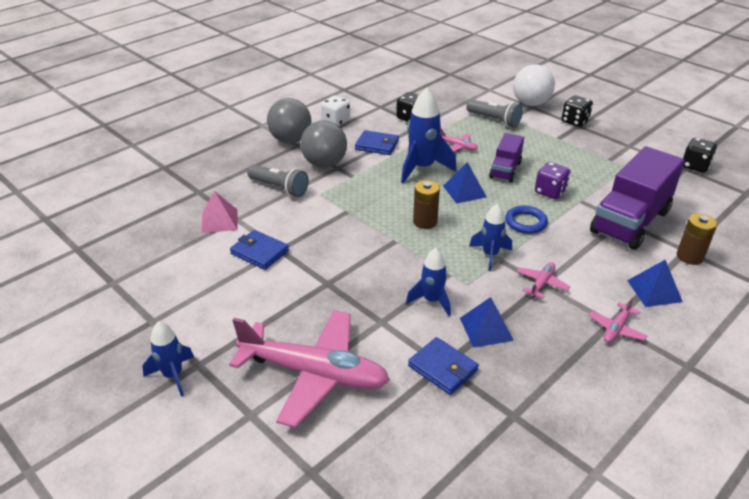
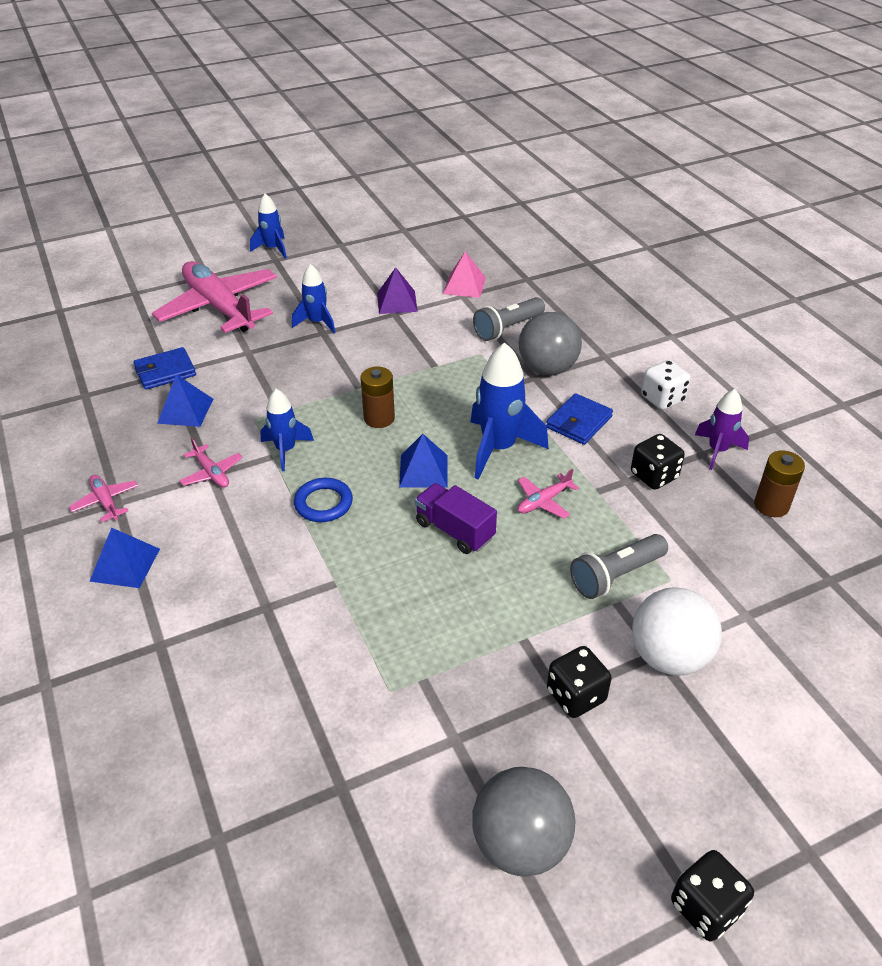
camera: 110 degrees right, 5 degrees up
(259, 252) = (397, 302): blue wallet -> purple pyramid
(290, 140) = (620, 352): grey ball -> grey ball (520, 843)
(315, 374) = (219, 307): pink plane -> pink plane turned 105 degrees clockwise
(375, 103) = (717, 450): none -> purple rocket
(432, 300) = (249, 388): blue rocket -> blue rocket (317, 323)
(550, 192) = (375, 557): purple dice -> none
(630, 222) = (256, 614): purple truck -> none
(689, 256) = (146, 639): brown battery -> brown battery (771, 505)
(695, 166) = (338, 810): black dice -> black dice (705, 907)

